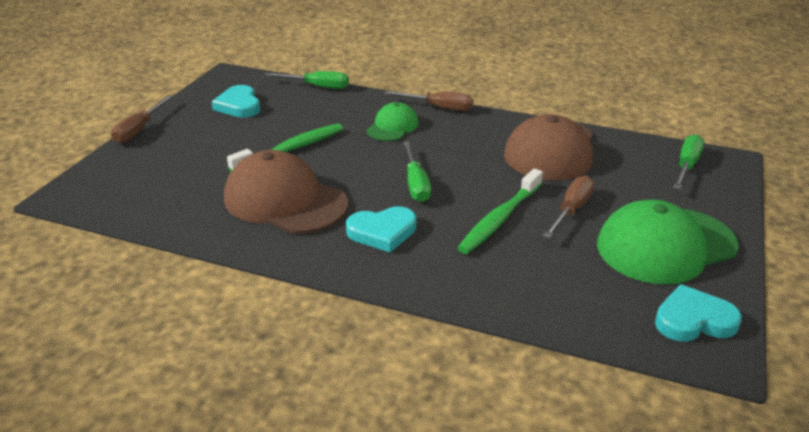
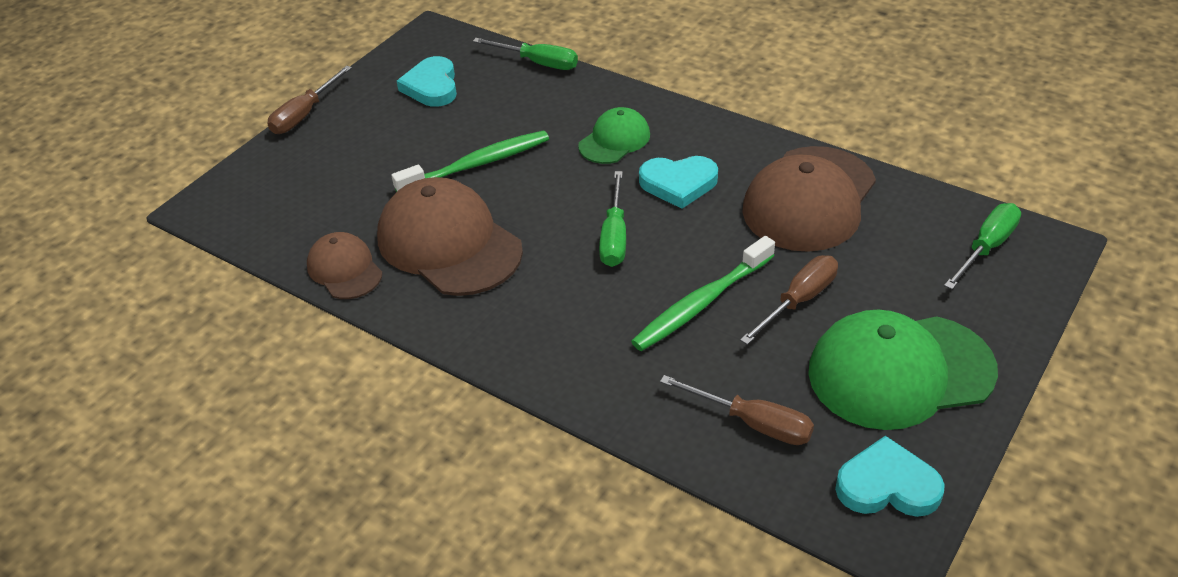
camera: 15 degrees right, 10 degrees up
(201, 226) = (344, 269): none -> brown cap
(382, 232) = (551, 305): turquoise heart -> turquoise heart (678, 184)
(439, 107) = (685, 113): brown screwdriver -> brown screwdriver (753, 423)

